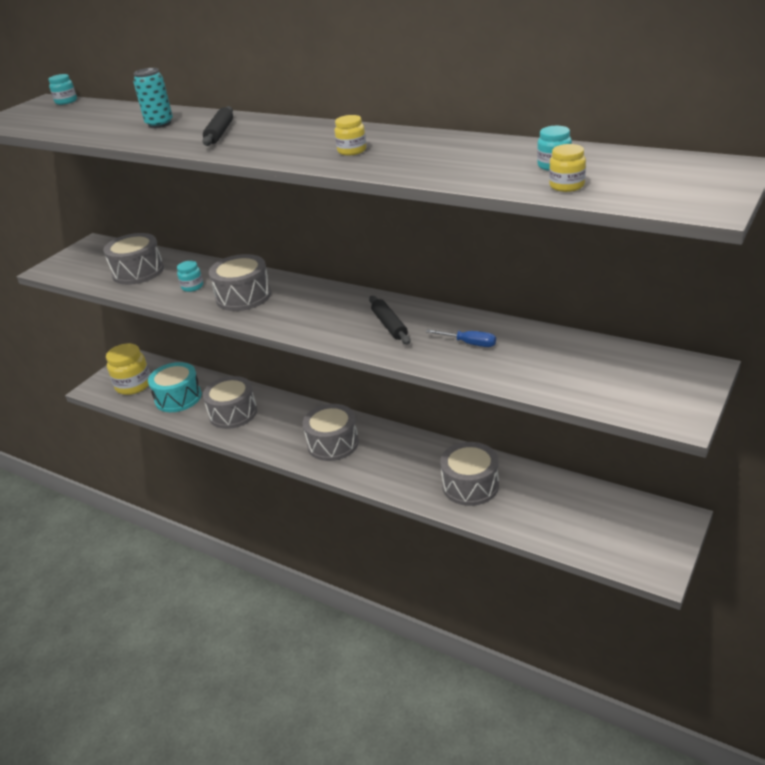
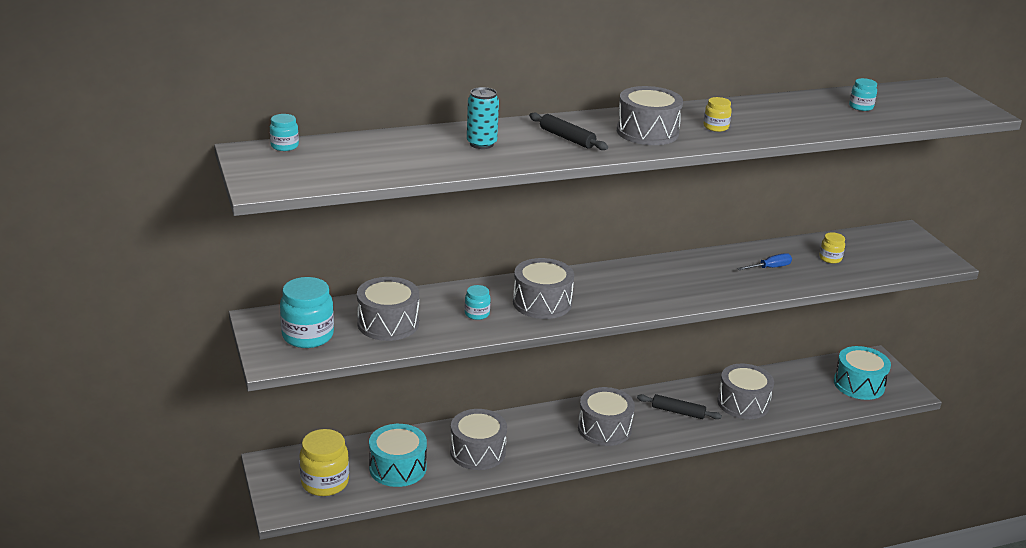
camera: 55 degrees left, 5 degrees down
(90, 262) = (308, 336): none -> turquoise jar
(287, 142) = (647, 132): none -> grey drum
(389, 325) = (698, 277): black rolling pin -> black rolling pin (678, 412)
(566, 186) = (899, 118): yellow jar -> yellow jar (830, 258)
(613, 532) = (859, 384): none -> turquoise drum

